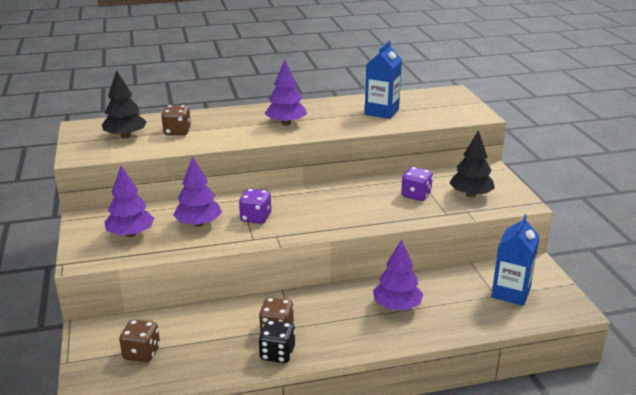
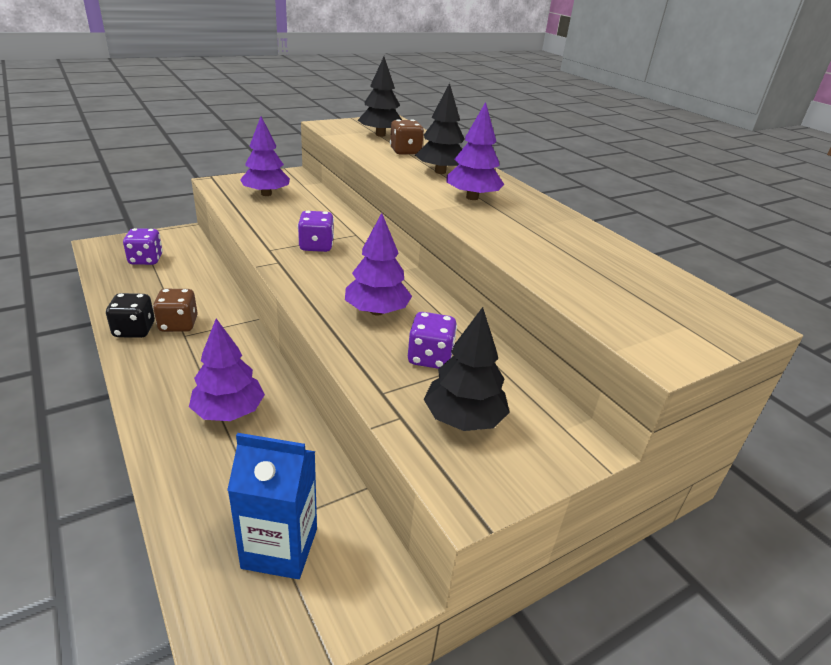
camera: 70 degrees right, 5 degrees up
(142, 353) = (146, 260): brown dice -> purple dice
(198, 223) = (294, 219): purple tree -> purple tree (377, 311)
(231, 126) = (440, 172): none -> black tree
(381, 112) = (574, 257): blue carton -> none

